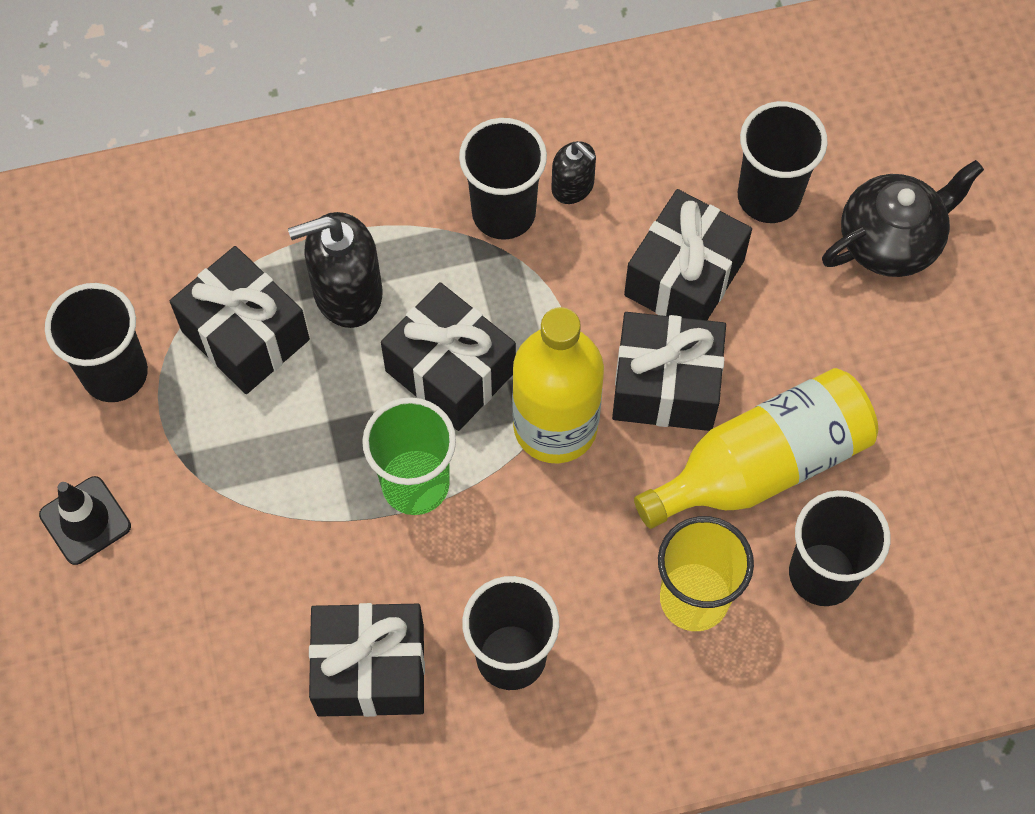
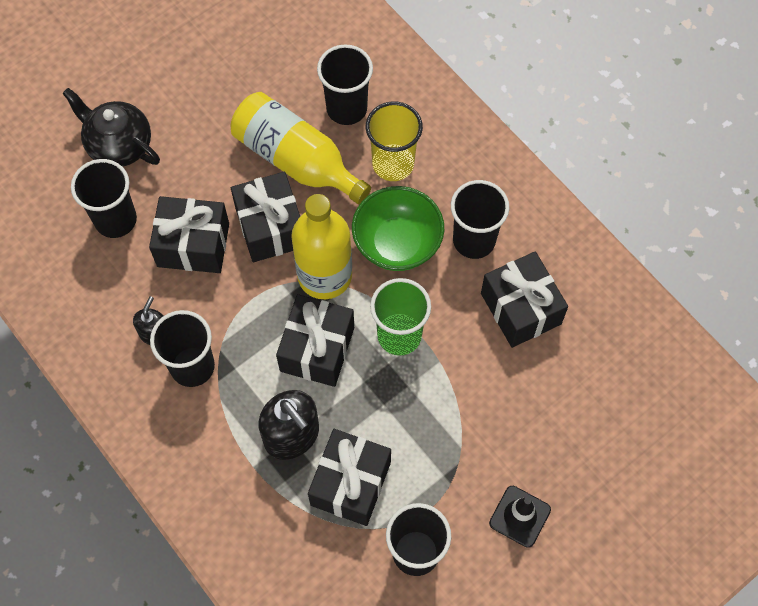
camera: 115 degrees left, 0 degrees up
(558, 545) = (397, 243): none -> green bowl

